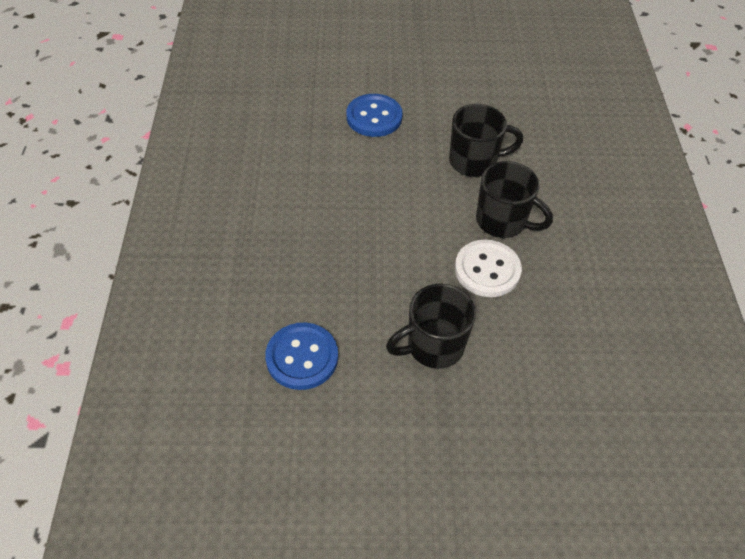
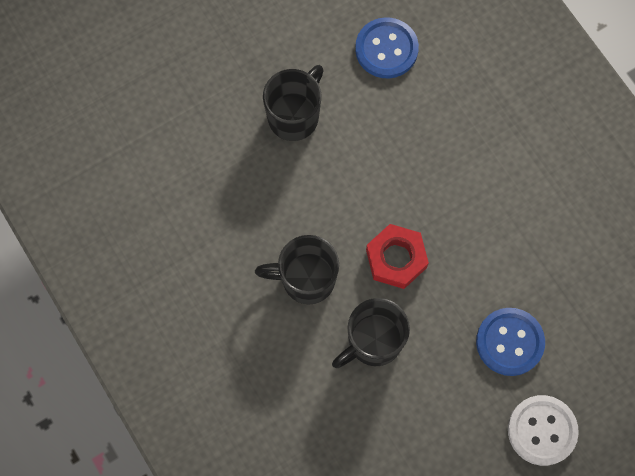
camera: 150 degrees right, 20 degrees up
(419, 199) = (396, 259): none -> red nut
(487, 270) = (291, 215): white button -> white button (542, 430)

